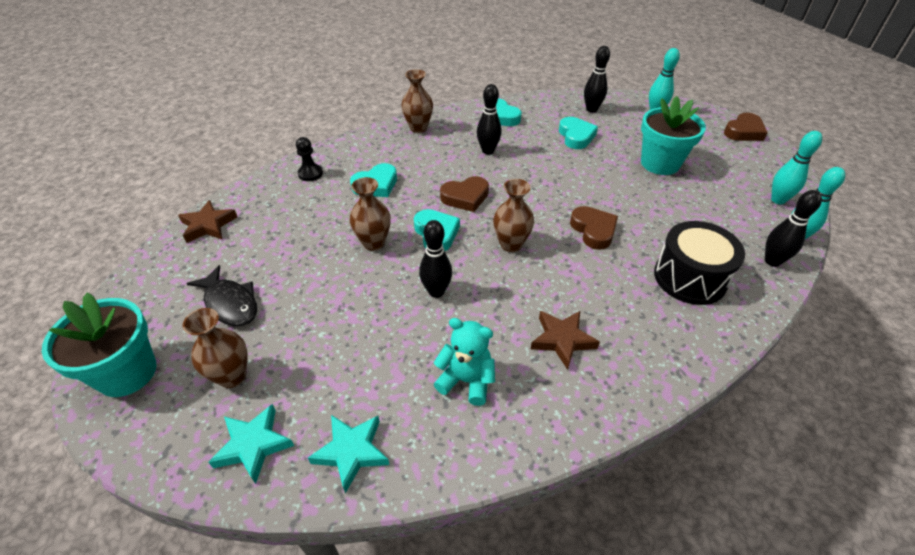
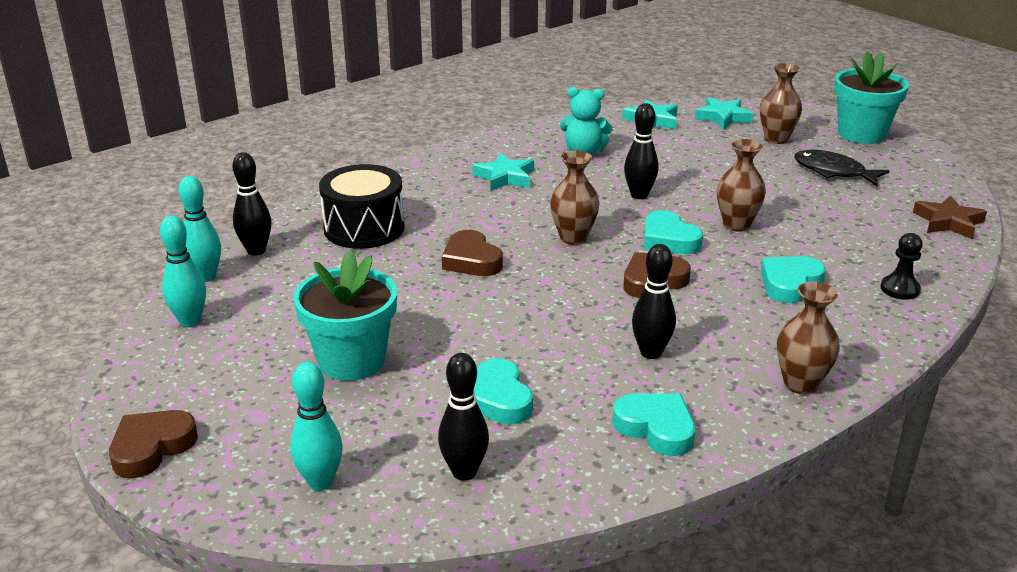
camera: 170 degrees right, 15 degrees down
(562, 340) = (505, 177): brown star -> turquoise star

